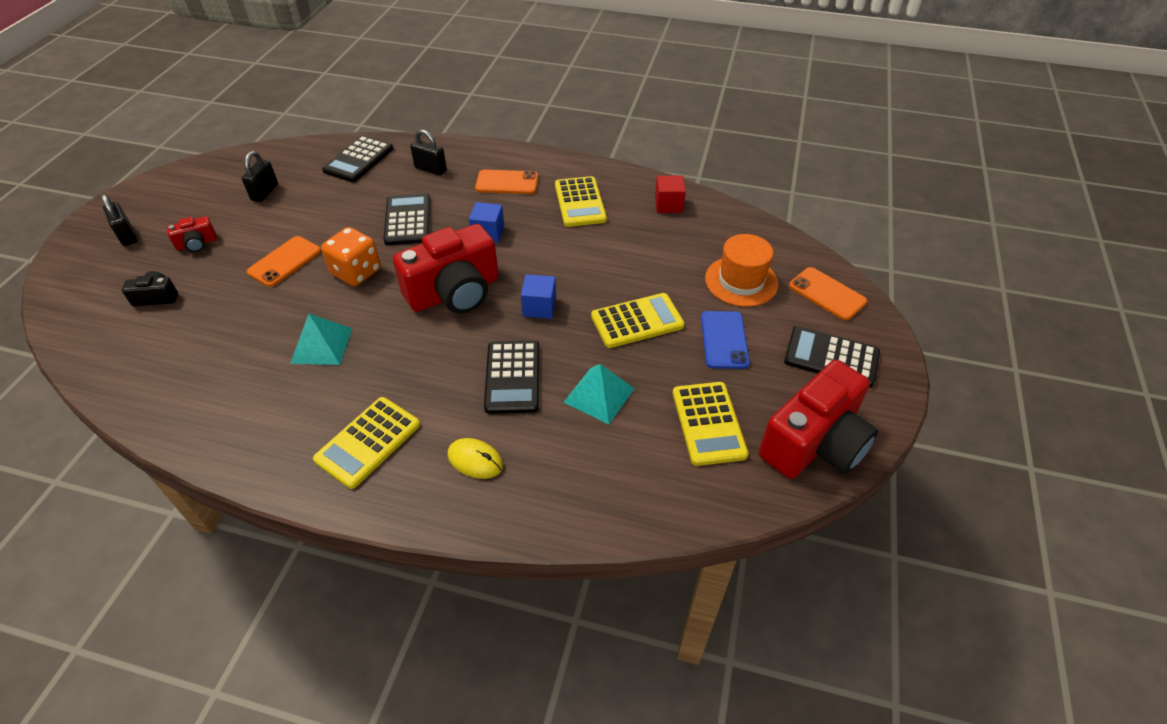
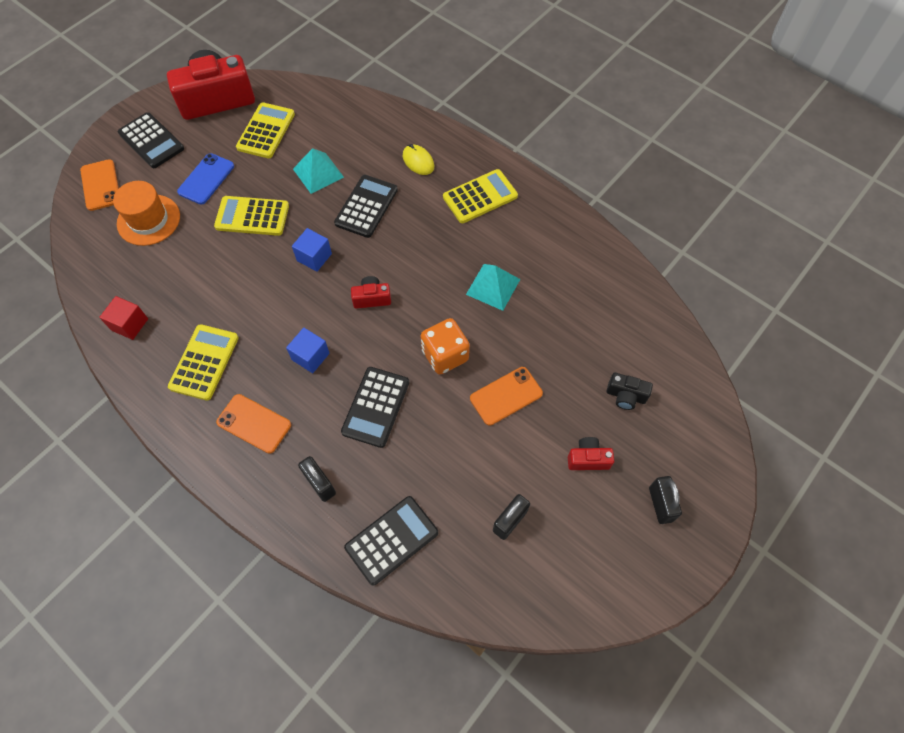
camera: 155 degrees left, 15 degrees up
(454, 292) = (372, 298): red camera -> red camera, size x0.44

